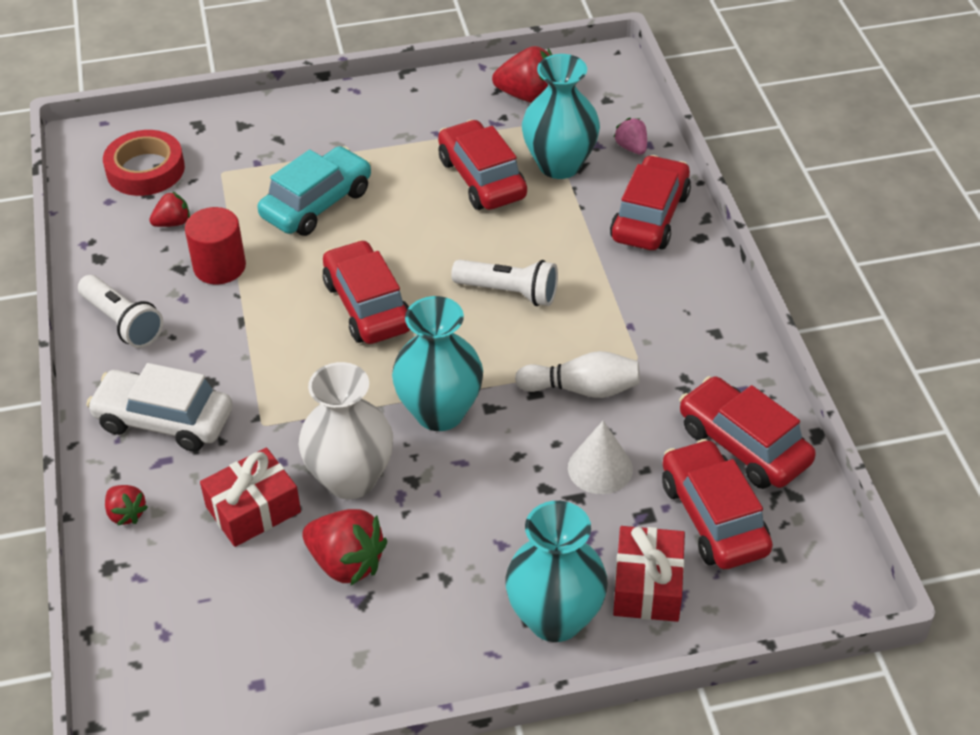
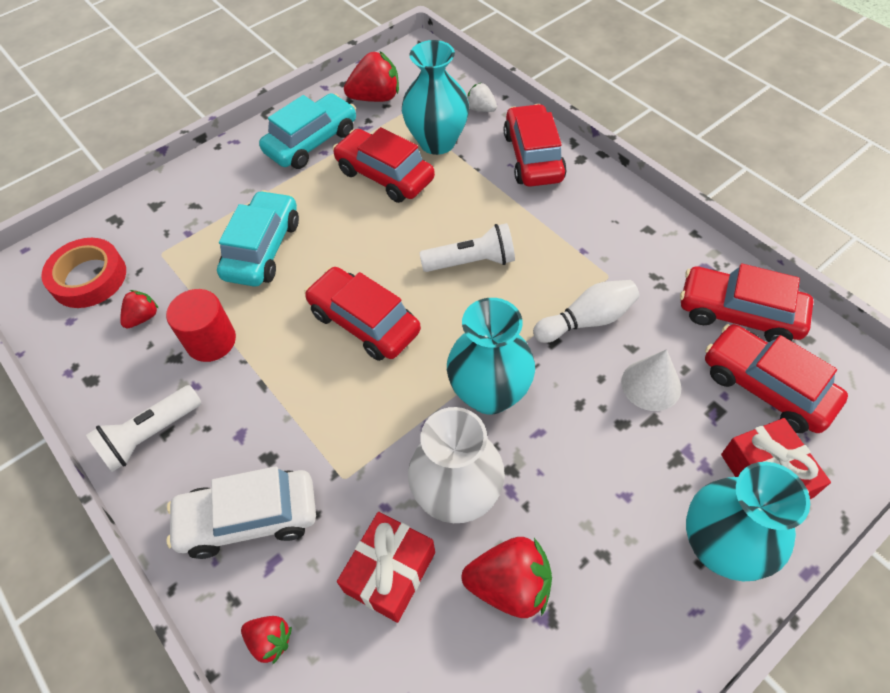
camera: 25 degrees left, 10 degrees up
(122, 322) = (150, 435): white flashlight -> white flashlight turned 120 degrees clockwise
(431, 118) = (312, 142): none -> turquoise car
(631, 148) = (481, 109): pink strawberry -> white strawberry

